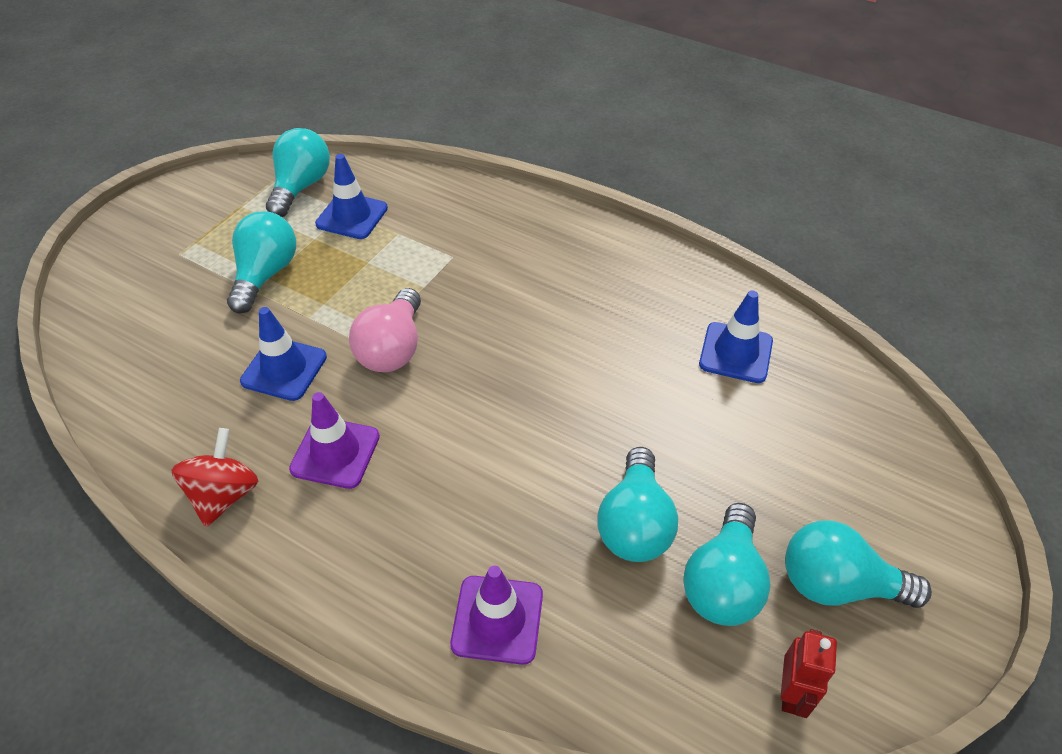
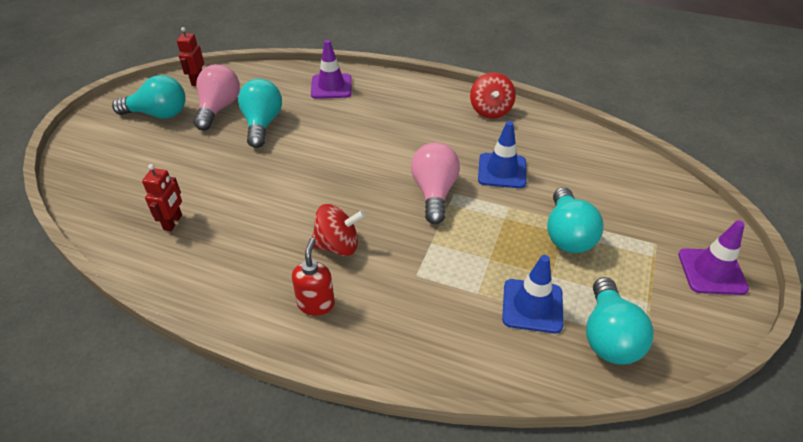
camera: 170 degrees right, 5 degrees down
(335, 453) = (441, 134): purple traffic cone -> purple traffic cone (712, 272)
(531, 297) = (338, 246): none -> red spinning top
(561, 243) = (316, 304): none -> red soap dispenser
(723, 582) = (218, 109): turquoise light bulb -> pink light bulb
(735, 353) = (173, 222): blue traffic cone -> red robot

